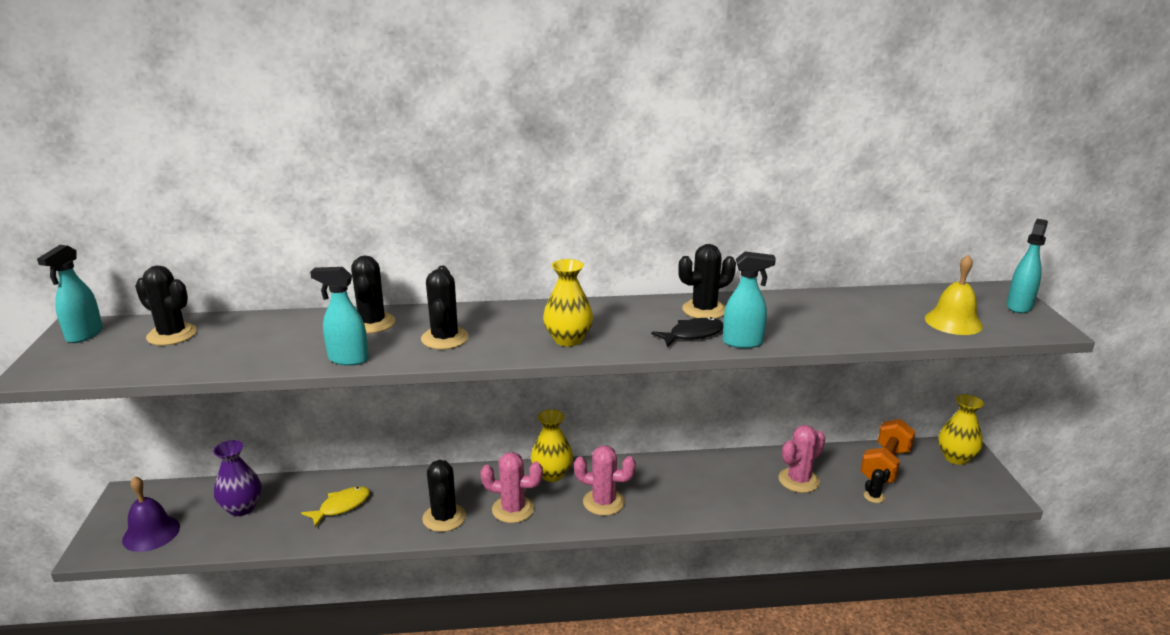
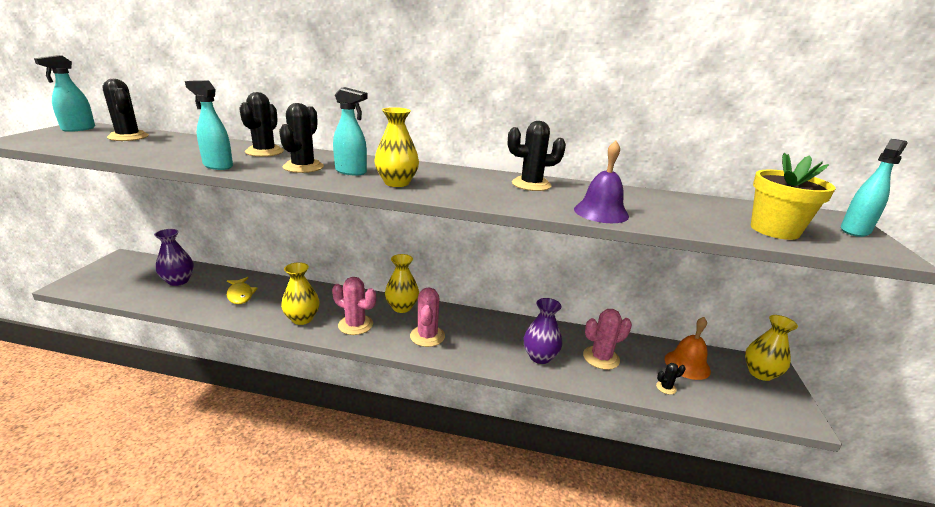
camera: 15 degrees right, 0 degrees up
(151, 533) = (111, 283): purple bell -> purple bell (601, 212)
(341, 506) = (240, 295): yellow fish -> yellow fish turned 90 degrees clockwise
(444, 518) = (302, 319): black cactus -> yellow vase
(603, 502) = (427, 336): pink cactus -> pink cactus turned 60 degrees clockwise
(692, 334) = (506, 197): black fish -> none
(737, 495) = (540, 357): none -> purple vase
(743, 342) = (547, 209): turquoise spray bottle -> turquoise spray bottle (351, 172)
(885, 466) = (687, 364): orange dumbbell -> orange bell
(953, 322) = (774, 230): yellow bell -> yellow flower pot

